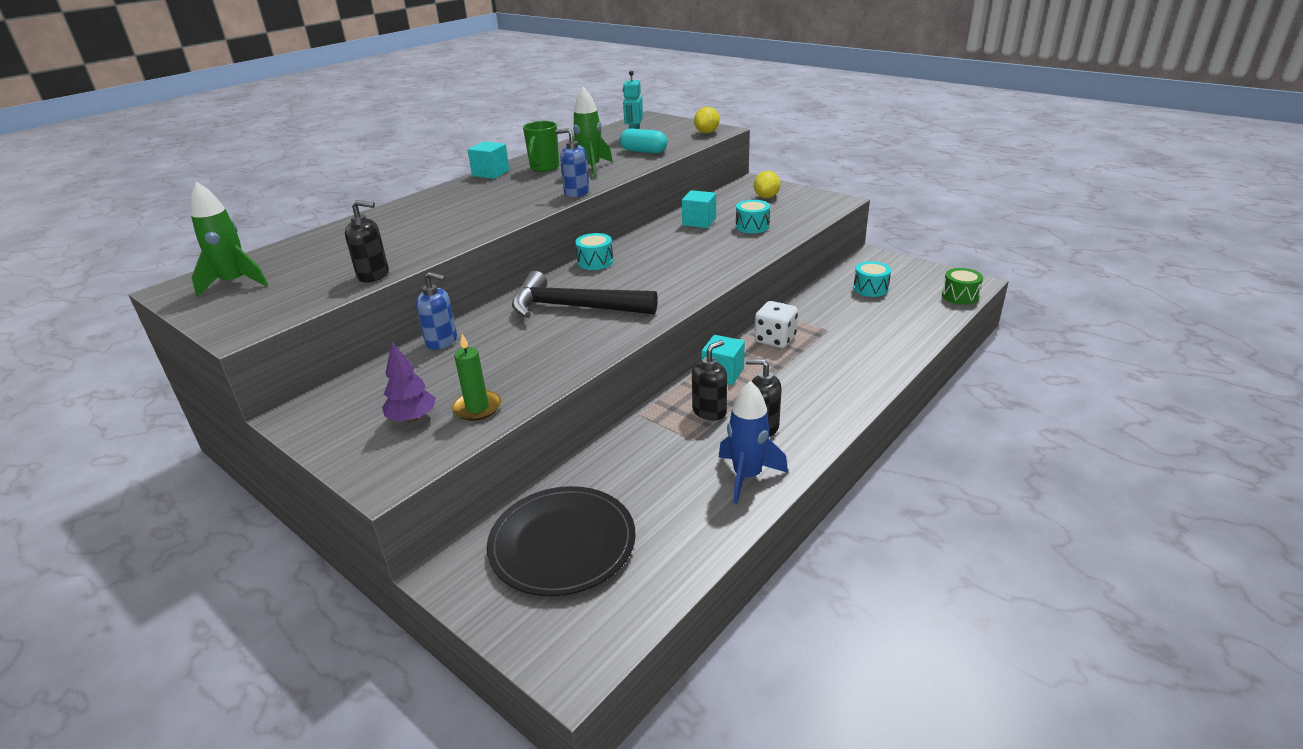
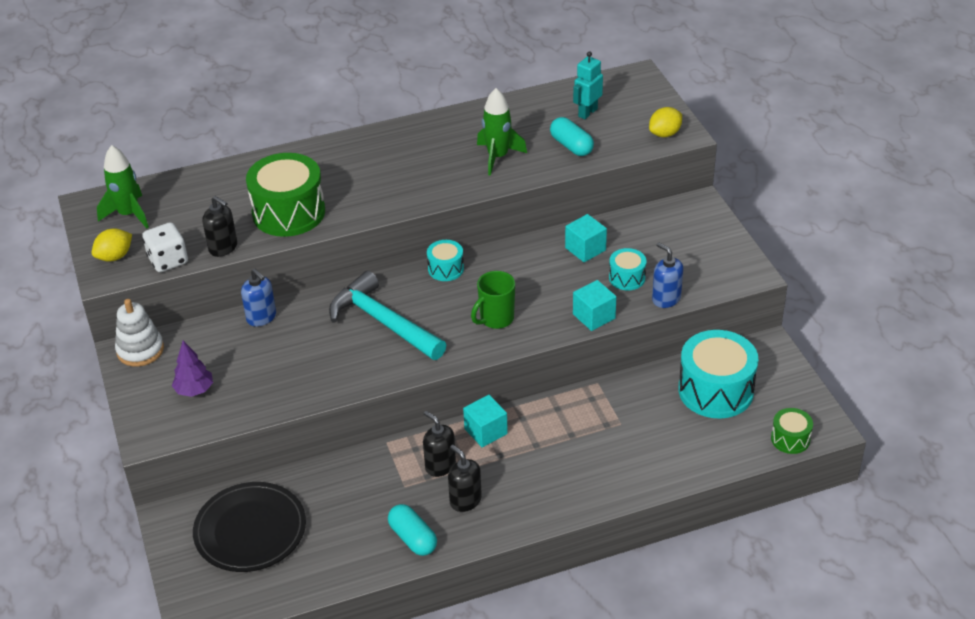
camera: 30 degrees right, 10 degrees up
(314, 408) = (140, 350): none -> white stacking toy
(425, 238) = (288, 212): none -> green drum
(477, 408) = (240, 400): green candle -> none
(490, 173) = (407, 127): turquoise cube -> turquoise cube (594, 316)
(544, 168) = (459, 138): green mug -> green mug (496, 319)
(573, 307) = (383, 322): black hammer -> turquoise hammer
(576, 192) = (453, 194): blue soap dispenser -> blue soap dispenser (666, 299)
(709, 411) = (440, 466): black soap dispenser -> black soap dispenser turned 120 degrees counterclockwise
(747, 476) = (413, 538): blue rocket -> turquoise capsule
(766, 197) = (687, 236): yellow lemon -> yellow lemon (115, 256)
(775, 339) = (564, 414): white dice -> white dice (168, 260)
(870, 288) = (715, 390): turquoise drum -> turquoise drum, size x2.00

